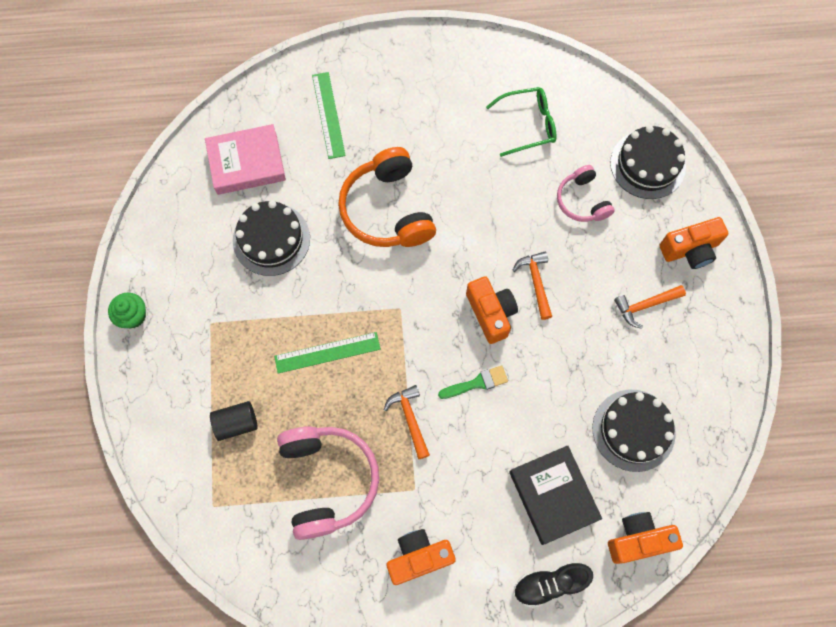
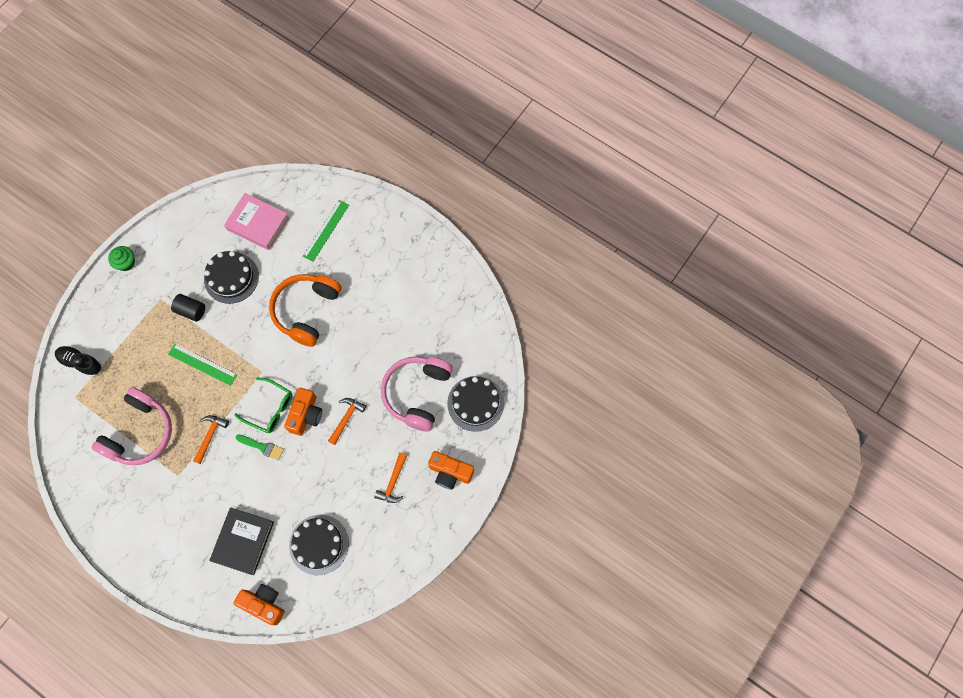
camera: 40 degrees right, 0 degrees up
(236, 423) = (124, 364): black cylinder -> black cylinder (191, 311)
(419, 557) = (147, 512): orange camera -> none
(527, 125) = (430, 324): green glasses -> green glasses (269, 408)
(550, 584) = (197, 585): black shoe -> black shoe (81, 363)
(582, 201) = (417, 393): pink headphones -> pink headphones, size x1.74
(645, 305) = (393, 482): orange hammer -> orange hammer turned 90 degrees counterclockwise

